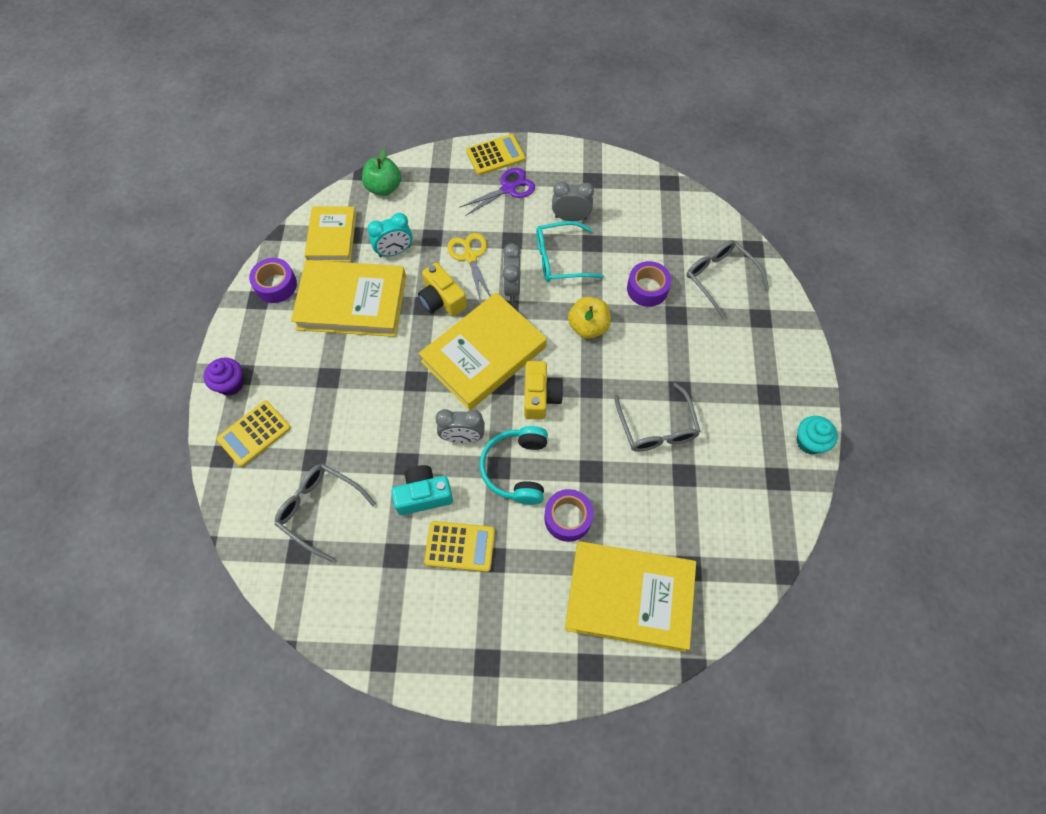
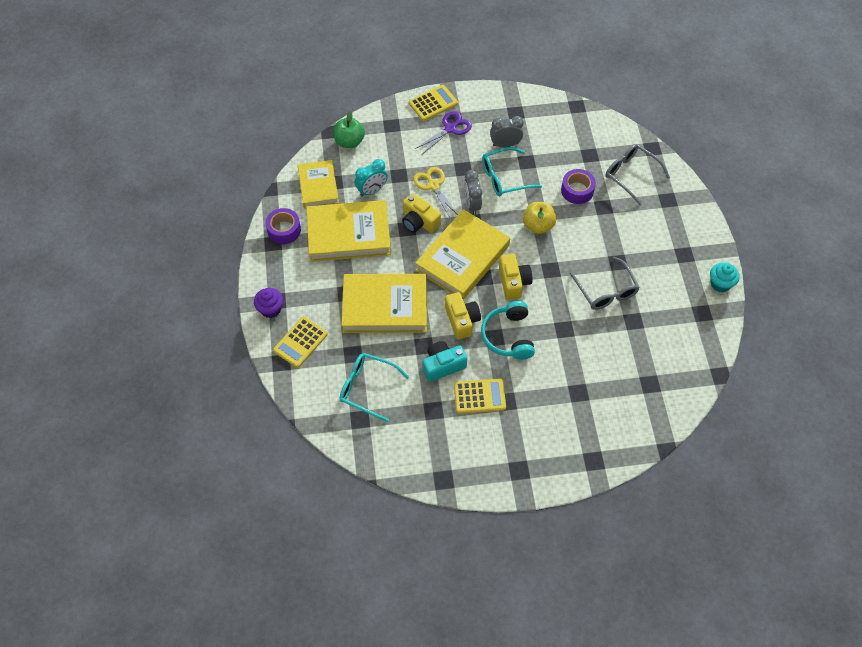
camera: 10 degrees left, 5 degrees down
(320, 510) = (368, 388): grey glasses -> turquoise glasses
(462, 437) = (462, 320): grey clock -> yellow camera
(568, 518) = (554, 364): purple tape -> none
(629, 597) = (611, 410): yellow book -> yellow book (385, 306)

